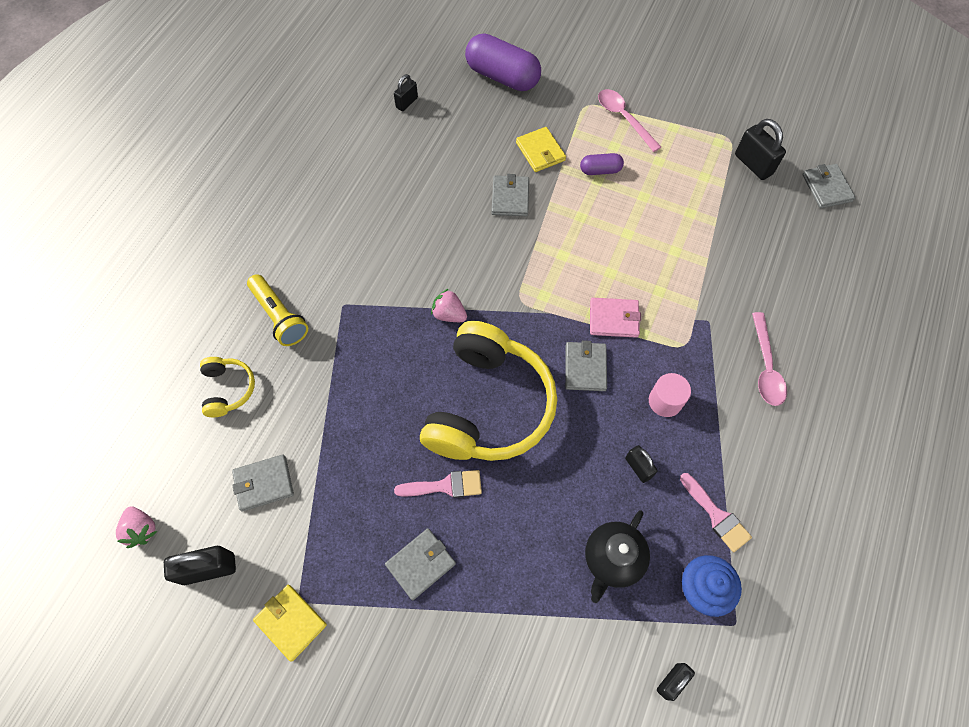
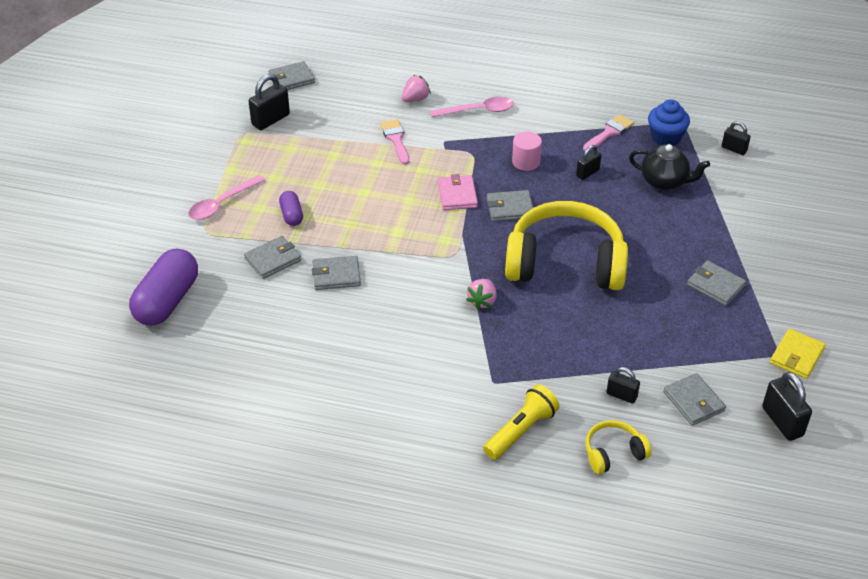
camera: 100 degrees left, 20 degrees down
(142, 529) = (772, 482): pink strawberry -> pink strawberry (415, 99)
(407, 102) = (213, 378): black padlock -> black padlock (621, 395)
(445, 486) = (646, 280): pink brush -> pink brush (395, 139)
(540, 151) = (273, 259): yellow wallet -> grey wallet

